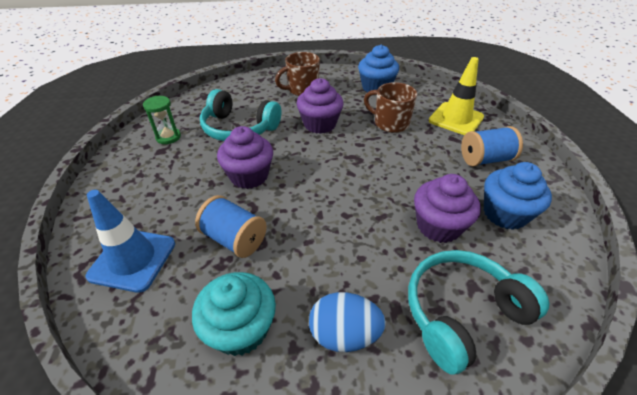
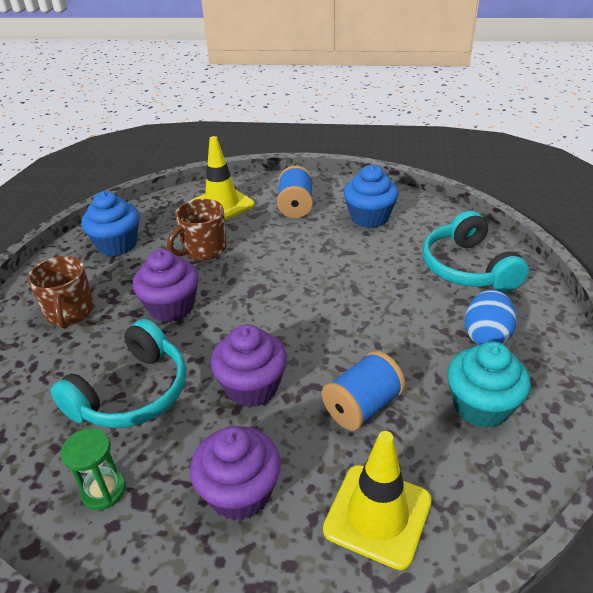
camera: 75 degrees left, 5 degrees down
(133, 259) = (377, 515): blue traffic cone -> yellow traffic cone
(438, 226) = (375, 256): purple cupcake -> purple cupcake (240, 492)

